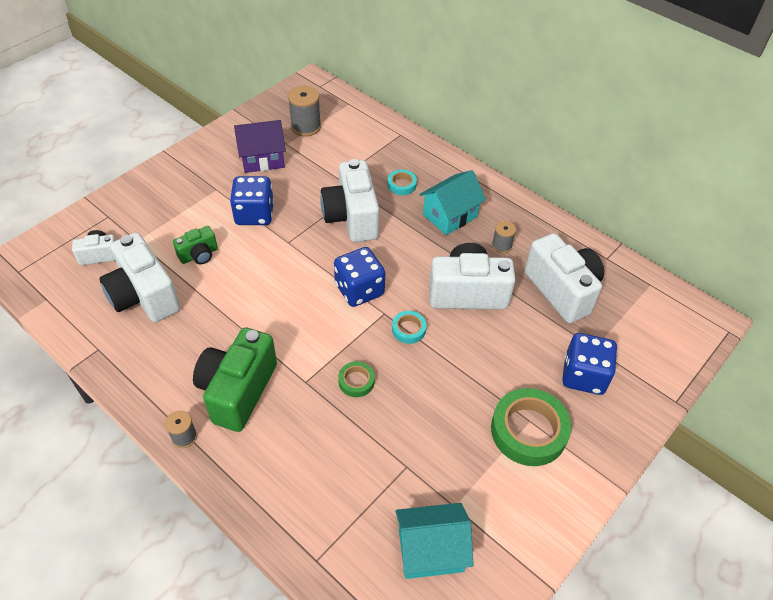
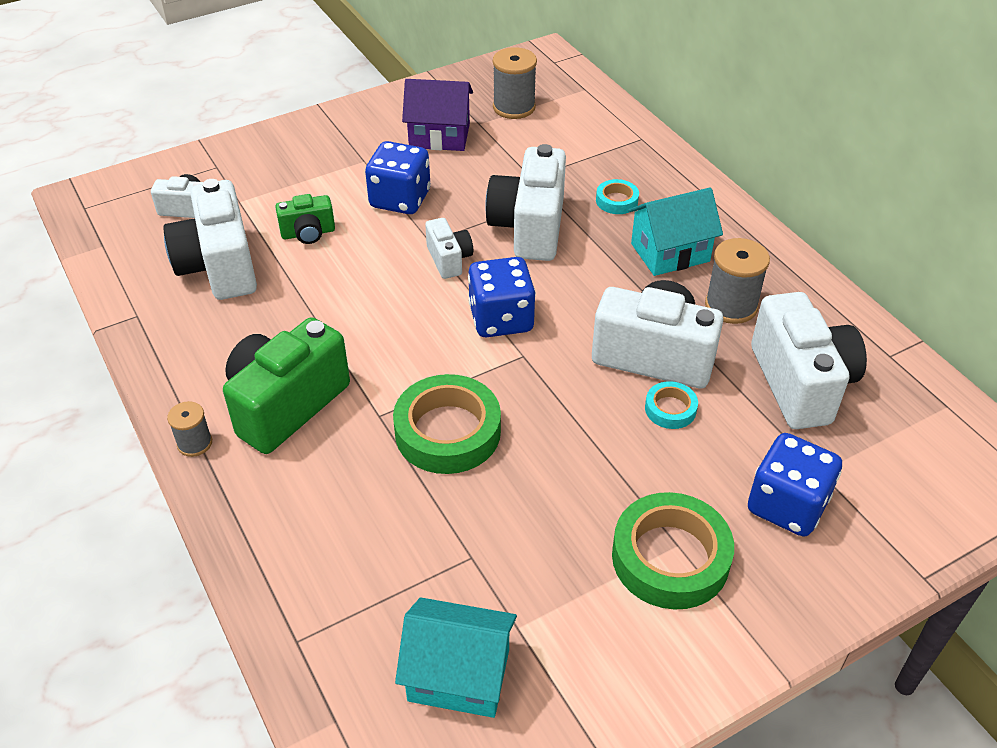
camera: 20 degrees right, 5 degrees down
(307, 253) = (449, 260): none -> white camera
(356, 381) = (447, 431): green tape -> green tape, size x2.02
(408, 329) = (549, 383): turquoise tape -> turquoise tape (670, 409)
(501, 246) = (731, 306): grey spool -> grey spool, size x1.70

